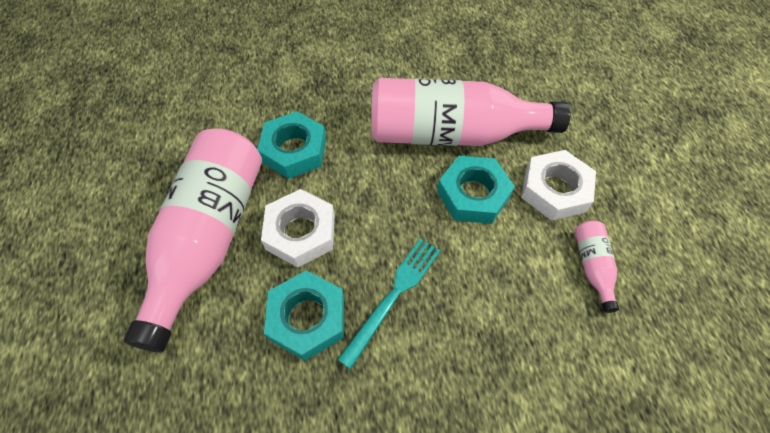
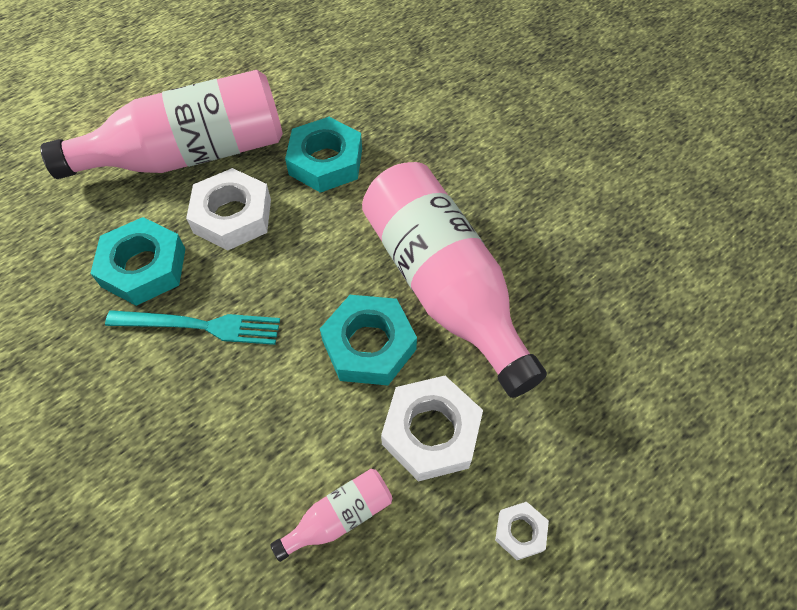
camera: 60 degrees right, 0 degrees up
(638, 177) = (520, 532): none -> white nut

